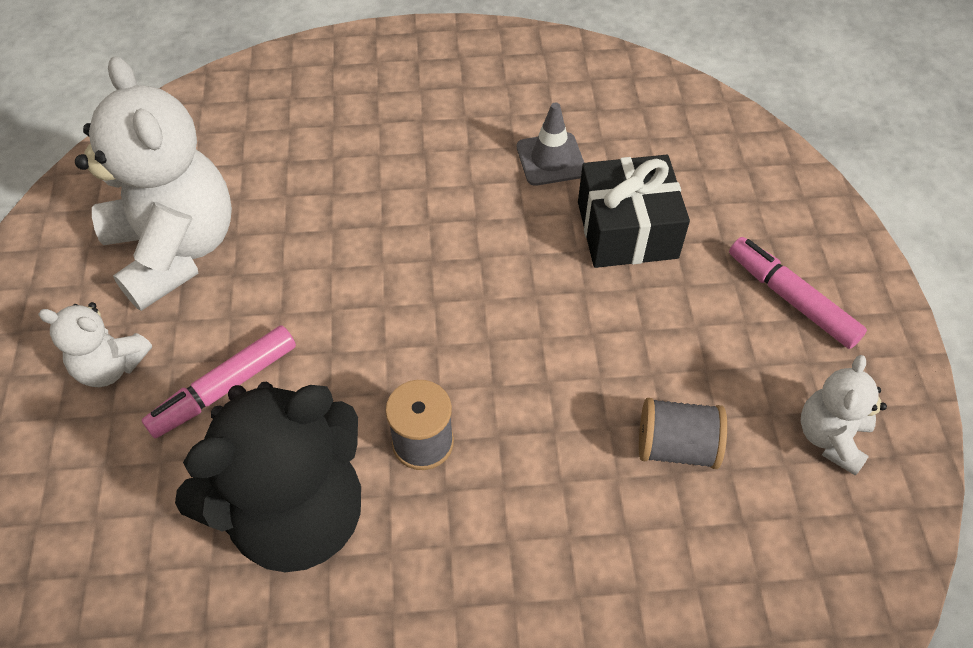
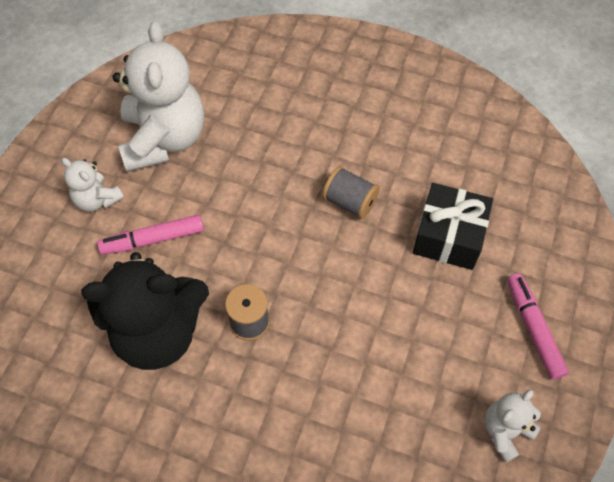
camera: 25 degrees right, 5 degrees up
(551, 159) = (424, 167): grey traffic cone -> none
(676, 446) = (401, 392): grey spool -> grey spool (350, 202)

